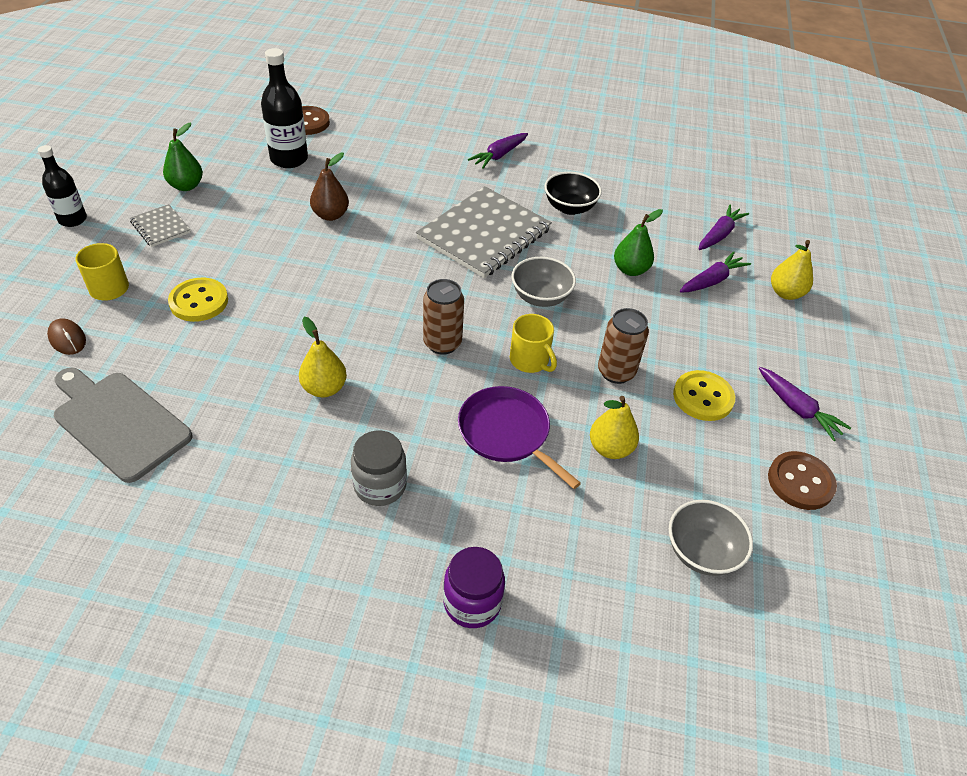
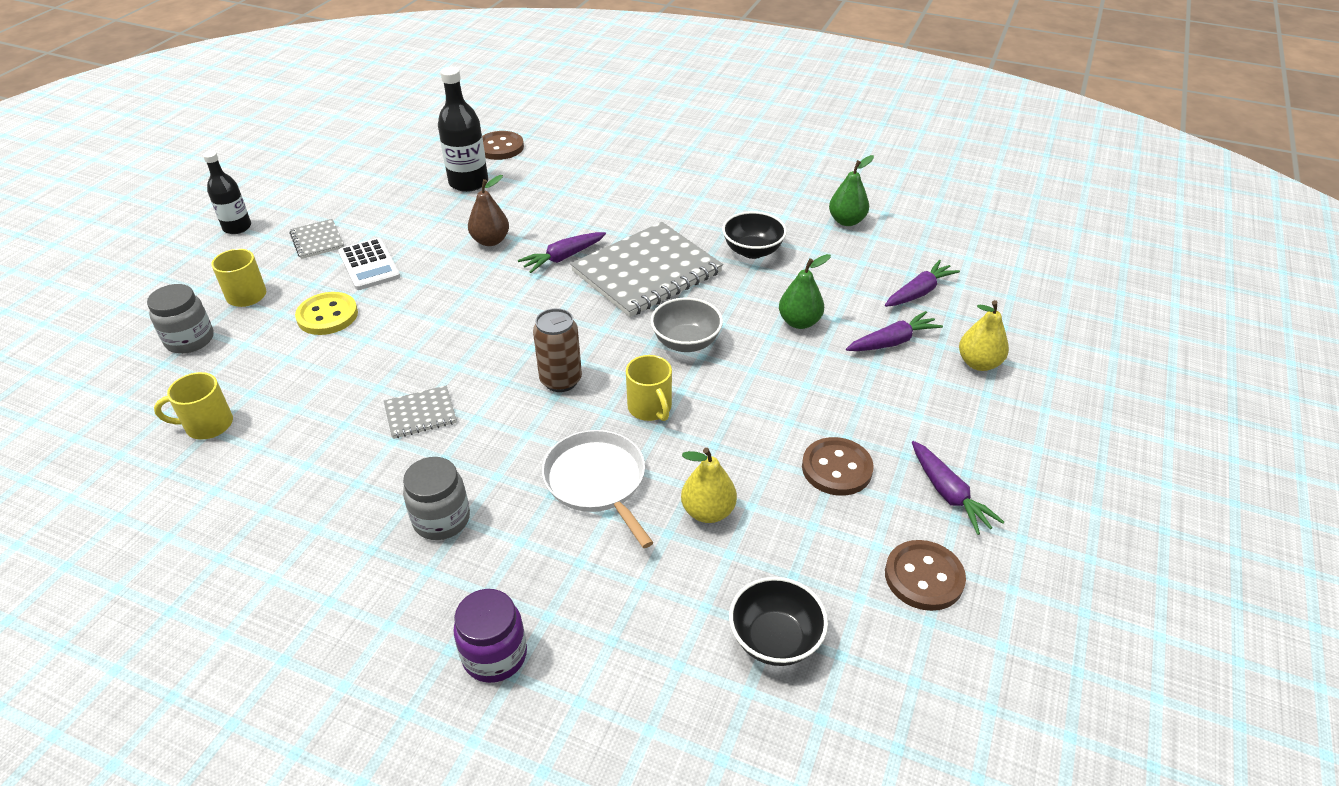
camera: 15 degrees right, 5 degrees down
(67, 339) = (190, 340): brown mouse -> grey jar
(119, 422) = (207, 425): grey cutting board -> yellow mug
(186, 186) = (357, 202): green pear -> green pear (846, 221)
(222, 248) = (369, 265): none -> white calculator
(324, 388) = (420, 414): yellow pear -> grey notebook
(499, 155) = (692, 192): purple carrot -> purple carrot (563, 258)
(507, 433) = (597, 482): purple pan -> white pan
(616, 372) = (744, 430): brown can -> none
(701, 552) = (775, 639): grey bowl -> black bowl
(703, 397) = (836, 468): yellow button -> brown button

